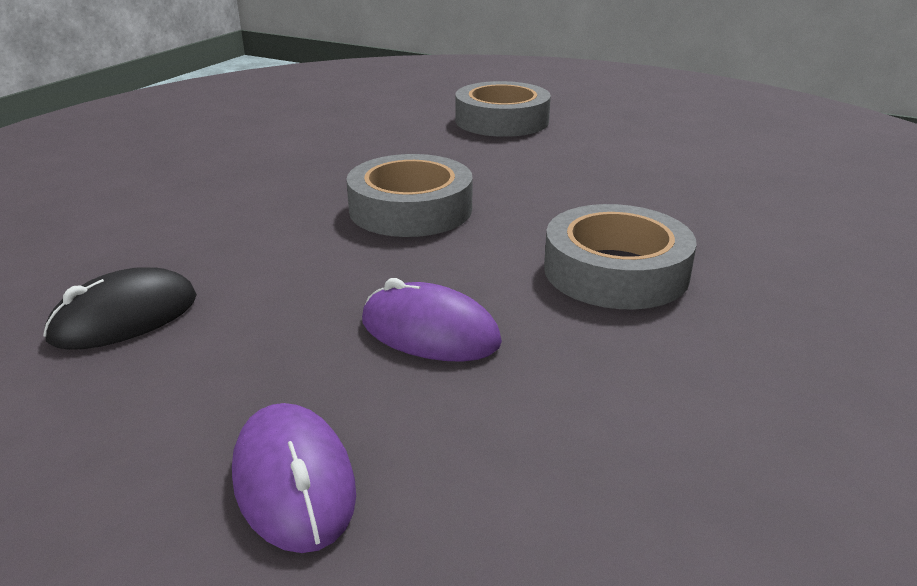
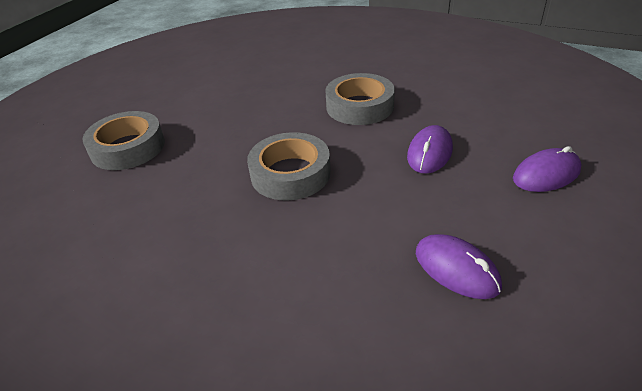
camera: 90 degrees left, 10 degrees up
(125, 318) = (456, 269): black mouse -> purple mouse

